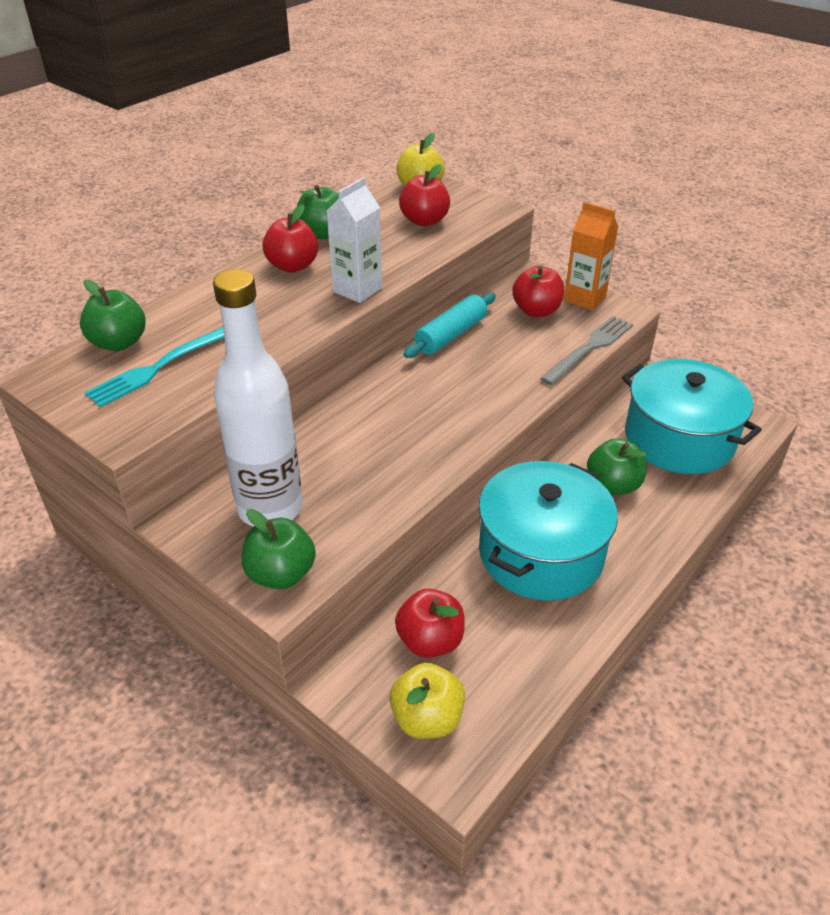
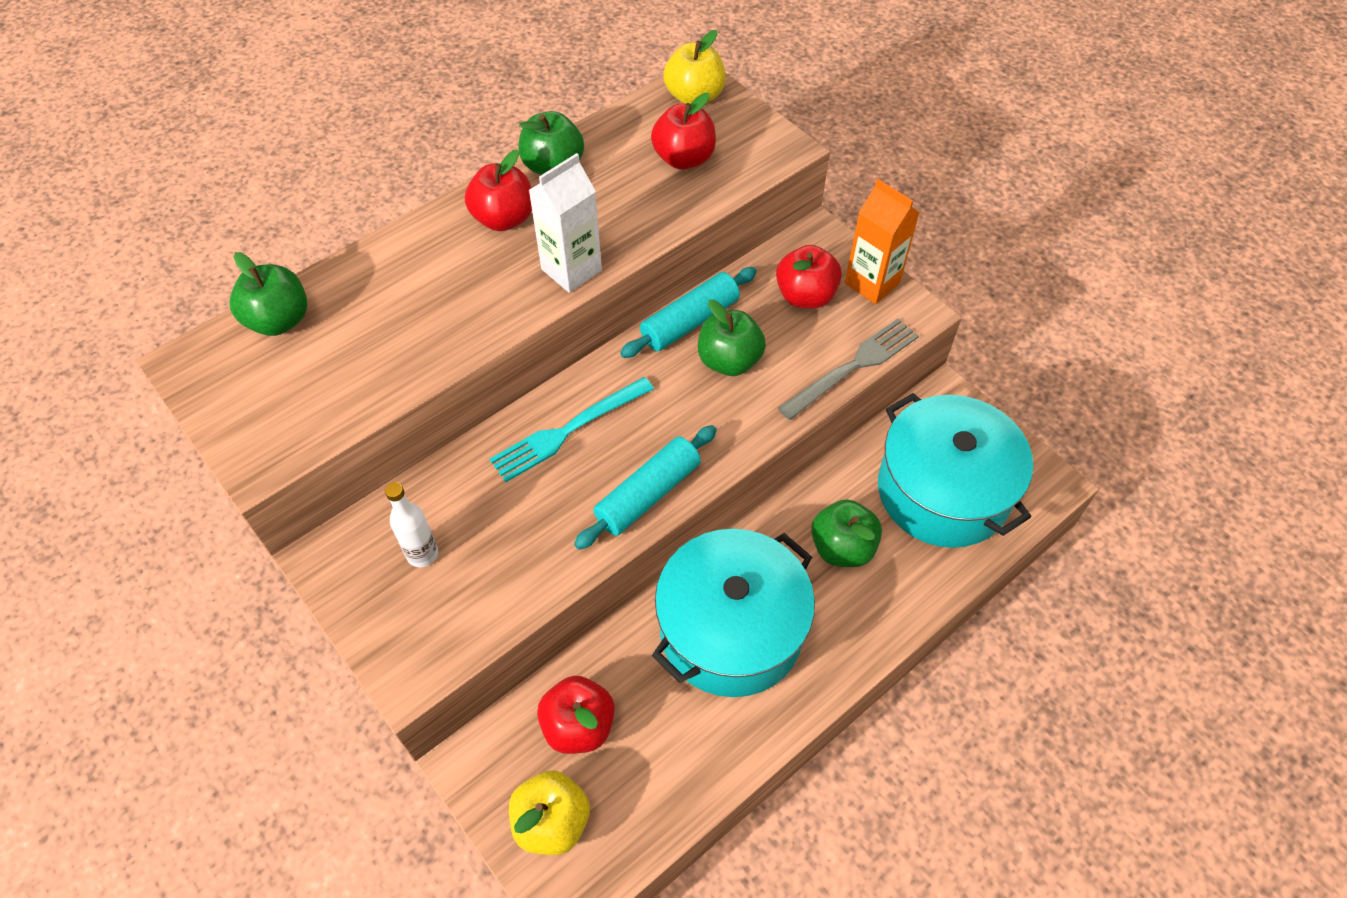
camera: 10 degrees right, 15 degrees up
(158, 367) = (316, 366): turquoise fork -> turquoise fork (567, 431)
(270, 508) = (422, 554): white bottle -> white bottle, size x0.44
(281, 574) = (415, 646): green apple -> green apple (729, 361)
(453, 445) = (648, 494): none -> turquoise rolling pin

